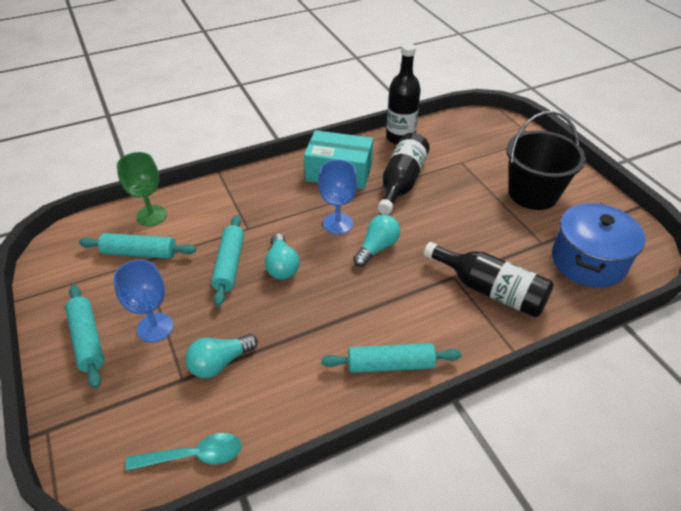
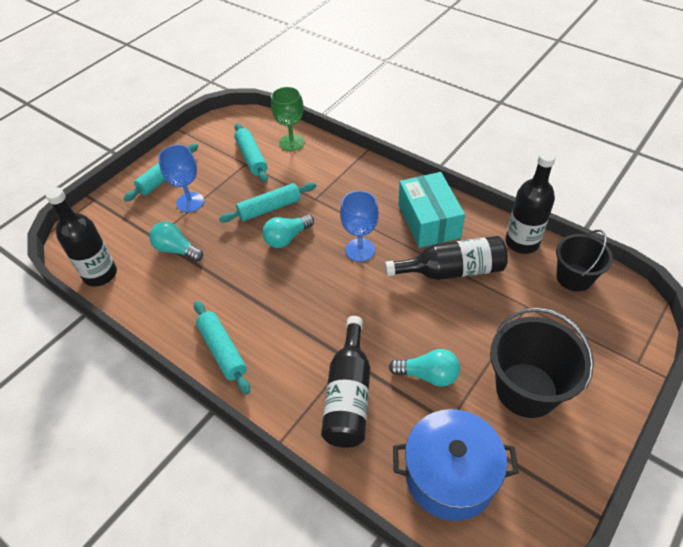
camera: 65 degrees right, 5 degrees up
(194, 455) = (100, 274): turquoise spoon -> black bottle
(377, 248) = (348, 289): turquoise light bulb -> turquoise light bulb (428, 375)
(450, 131) = (574, 277): none -> black bucket

